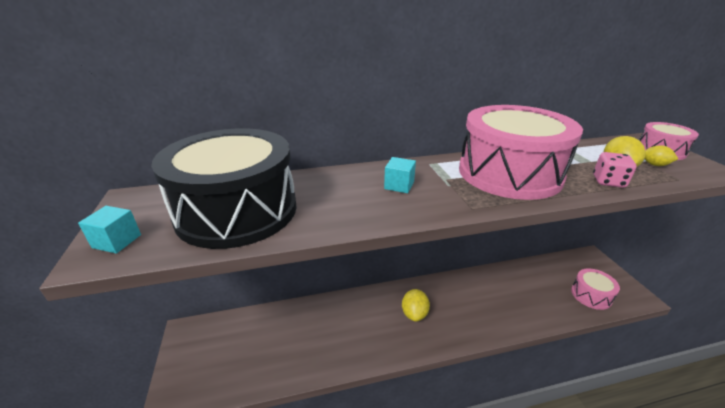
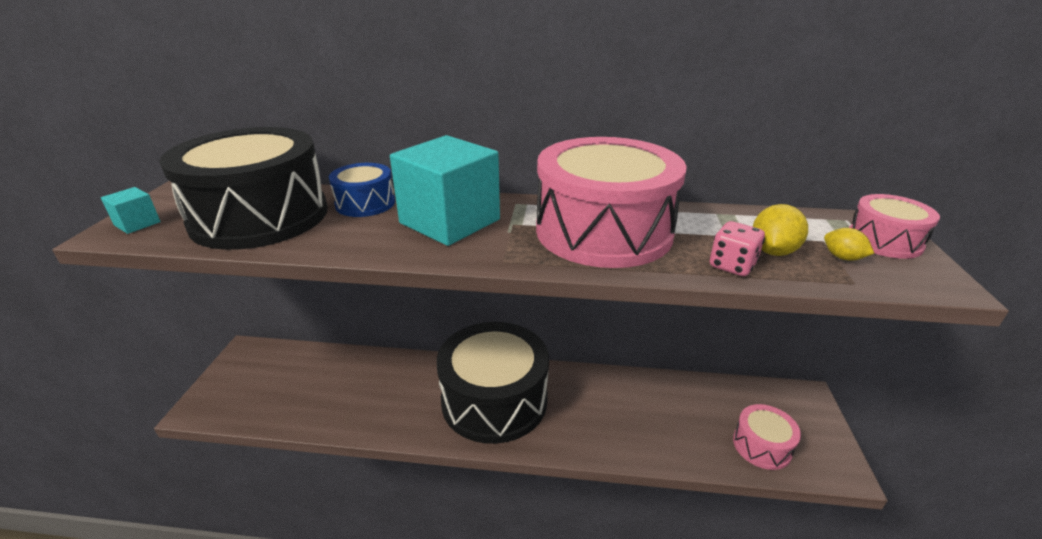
camera: 20 degrees right, 0 degrees up
(317, 183) = (365, 203): none -> blue drum
(399, 185) = (450, 221): turquoise cube -> turquoise cube, size x2.35
(414, 314) = (494, 400): yellow lemon -> black drum

